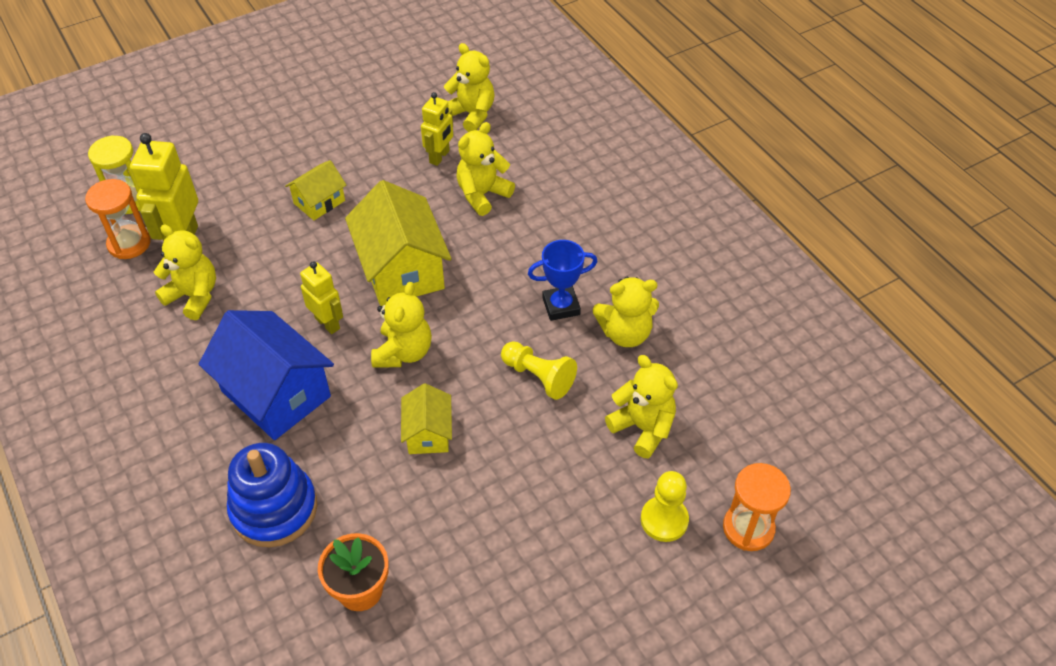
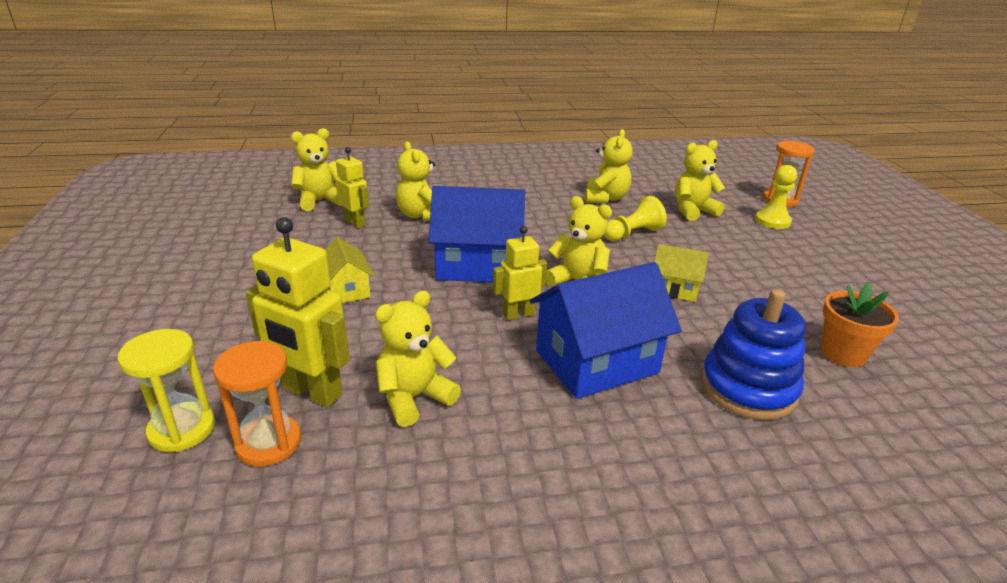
camera: 70 degrees left, 20 degrees down
(401, 269) = (477, 265): yellow house -> blue house
(561, 306) = (566, 212): blue trophy -> none

